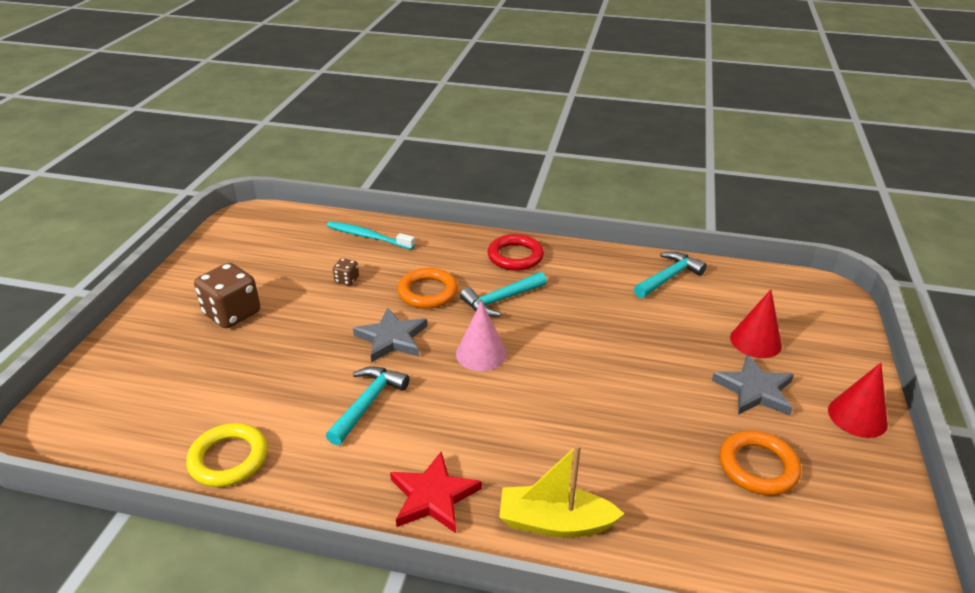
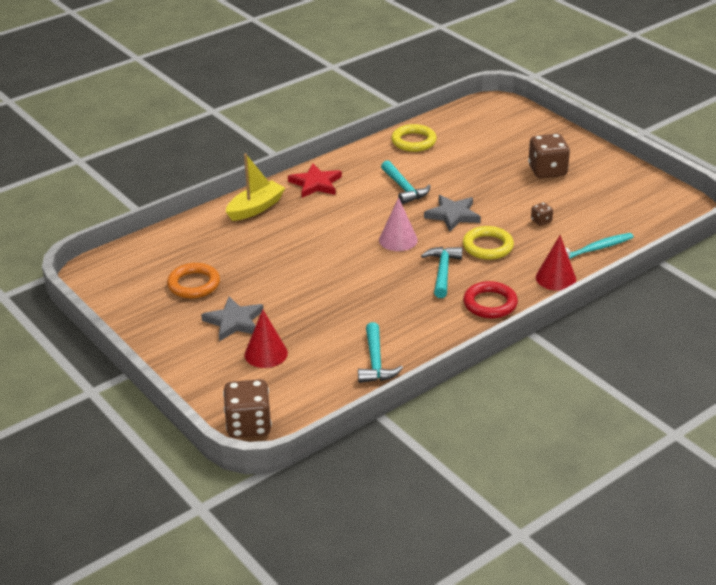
camera: 130 degrees right, 0 degrees up
(428, 292) = (487, 246): orange ring -> yellow ring
(831, 301) = (248, 425): none -> brown dice
(857, 416) = (165, 345): red cone -> red cone (555, 278)

